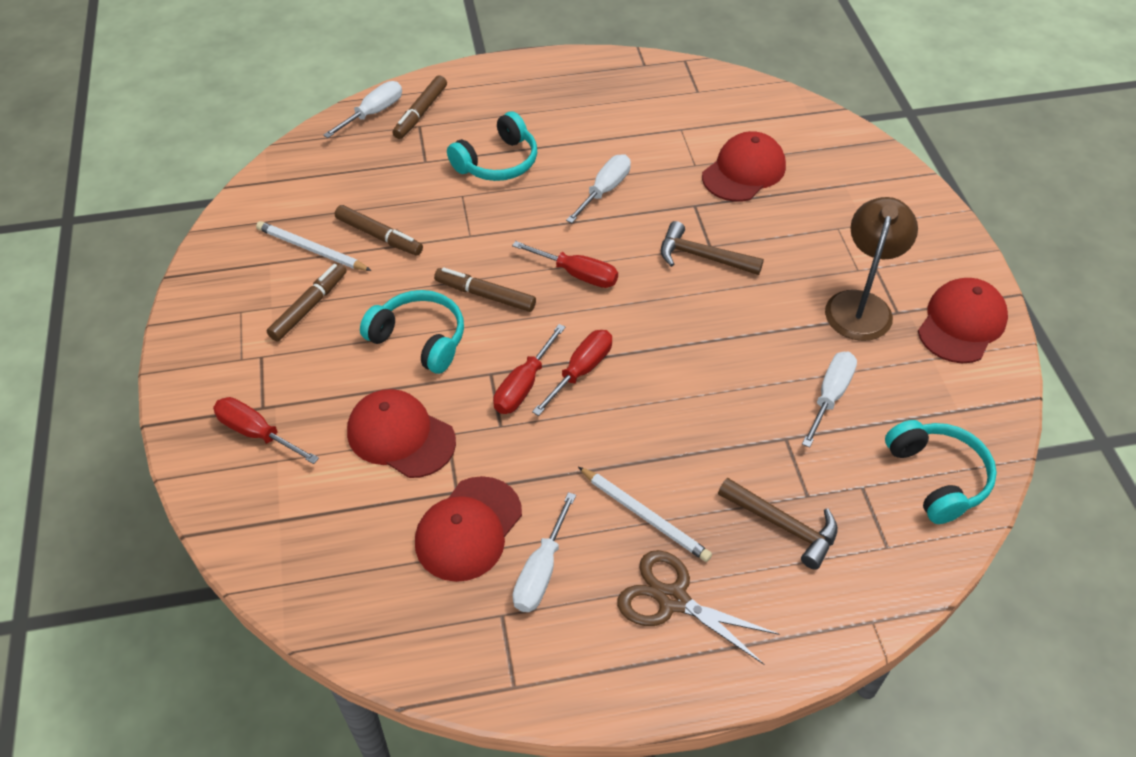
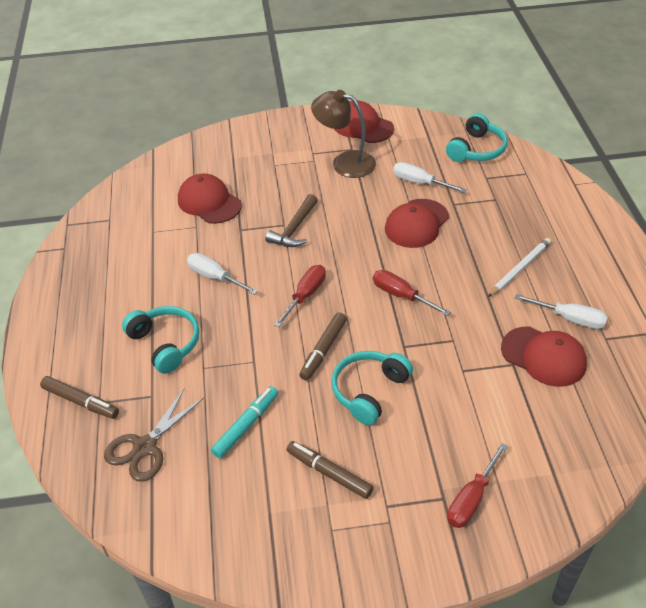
camera: 85 degrees left, 5 degrees down
(311, 249) = (256, 478): white pencil -> none
(373, 113) = (69, 441): white screwdriver -> none
(379, 236) = (246, 425): brown marker -> turquoise marker
(400, 436) = (467, 399): red cap -> red cap (416, 224)
(524, 385) = (415, 327): red screwdriver -> none
(673, 600) = (578, 259): brown scissors -> brown scissors (145, 447)
(783, 525) = (518, 210): brown hammer -> none
(938, 477) = (476, 149): turquoise headphones -> turquoise headphones turned 135 degrees clockwise

